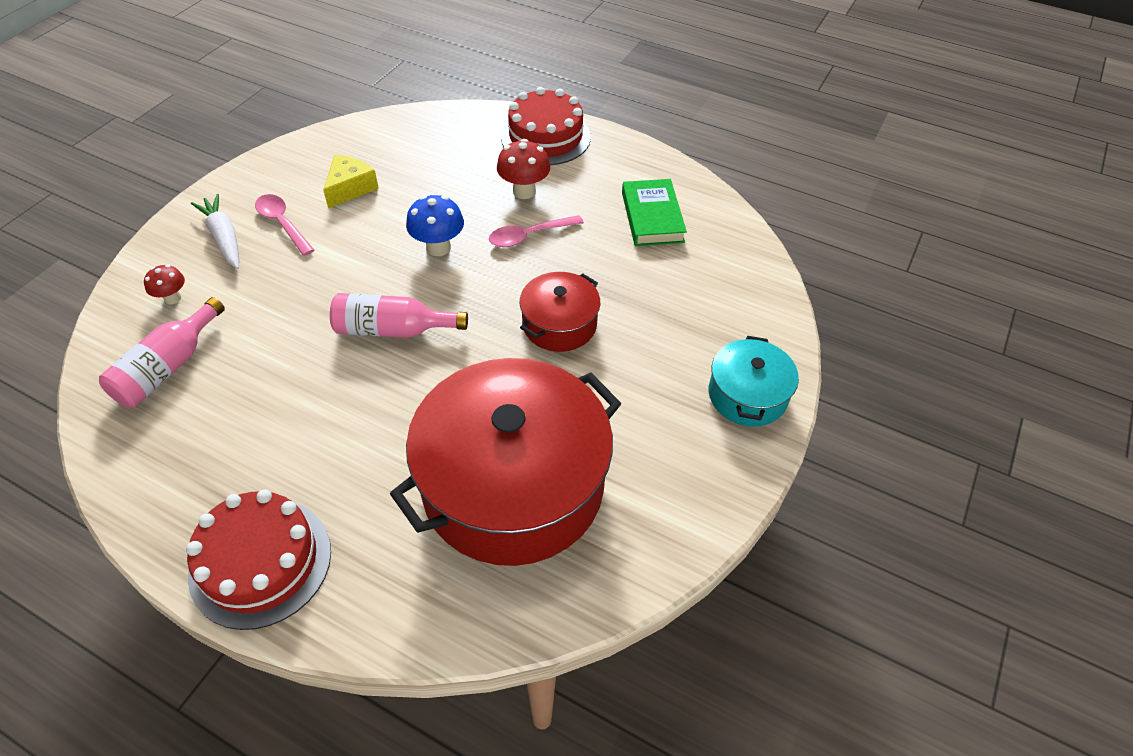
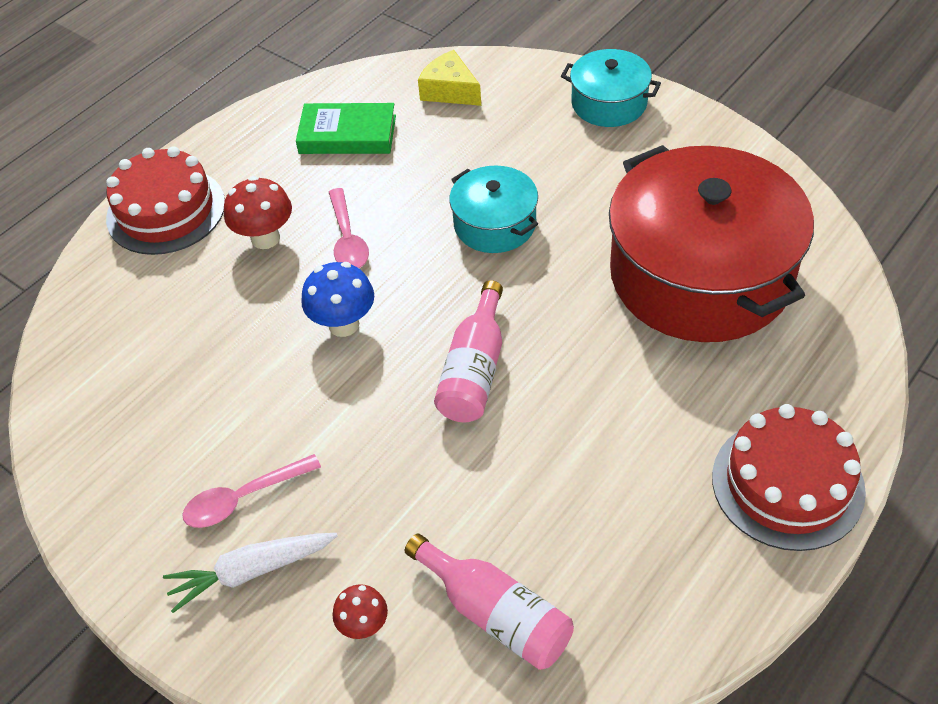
camera: 75 degrees left, 0 degrees up
(350, 188) = (193, 419): yellow cheese -> yellow cheese (450, 90)
(559, 324) = (495, 224): red pot -> turquoise pot

